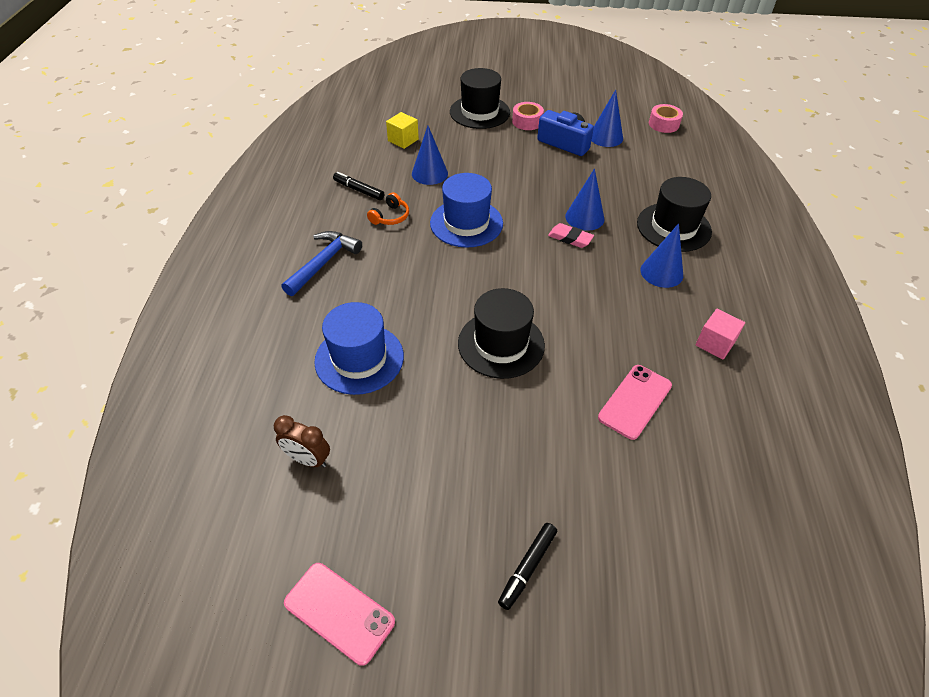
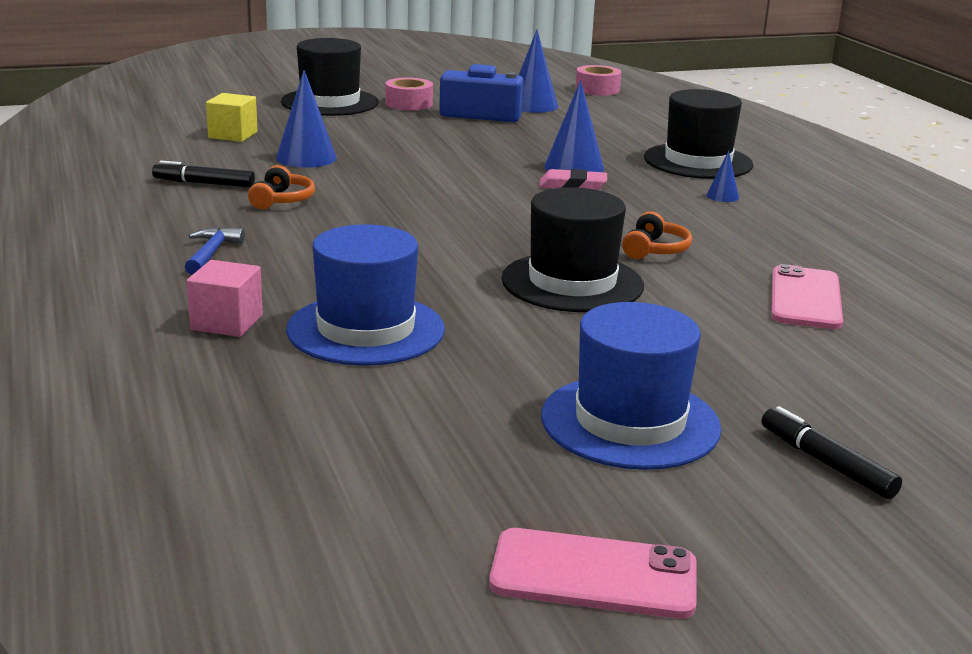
camera: 25 degrees left, 25 degrees down
(308, 459) = (379, 438): brown clock -> none
(324, 262) = (211, 253): blue hammer -> blue hammer, size x0.60
(466, 223) = (409, 191): blue hat -> blue hat (630, 422)
(527, 567) = (826, 463): black marker -> black marker turned 135 degrees clockwise
(574, 322) = (655, 250): none -> orange headphones
(661, 272) = (722, 196): blue cone -> blue cone, size x0.51
(715, 343) = (849, 239): pink cube -> pink cube (227, 322)

